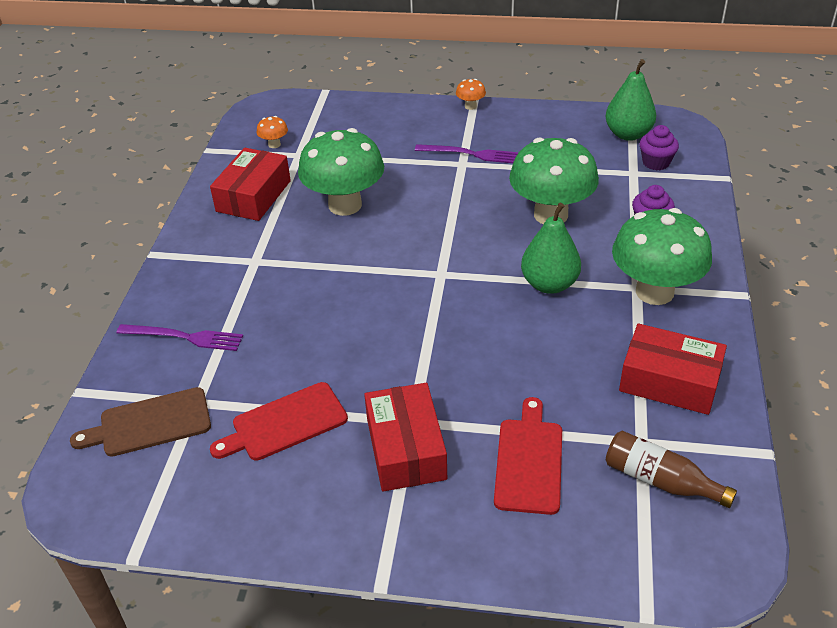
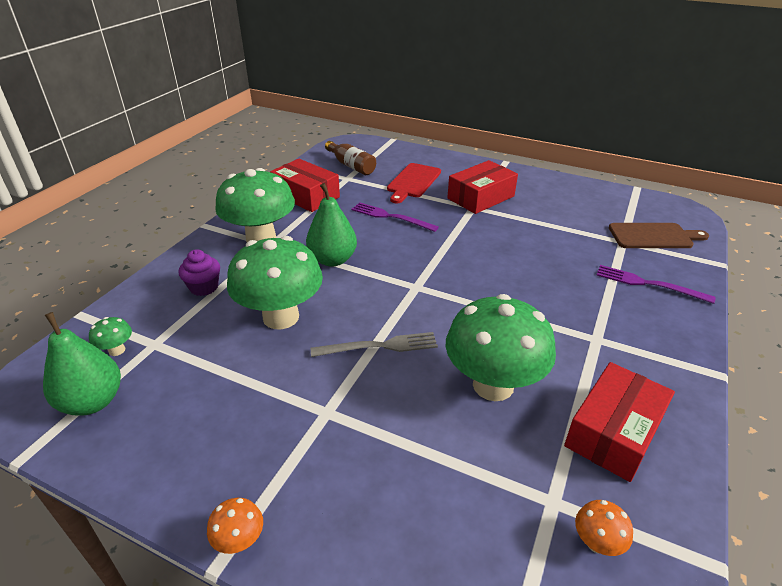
camera: 165 degrees left, 5 degrees down
(285, 423) = (557, 220): red cutting board -> none
(406, 448) = (480, 197): red box -> red box turned 45 degrees clockwise
(448, 211) = (379, 346): none -> grey fork
(471, 154) = (306, 425): purple fork -> purple fork (391, 217)
(656, 162) = (117, 350): purple cupcake -> green mushroom

